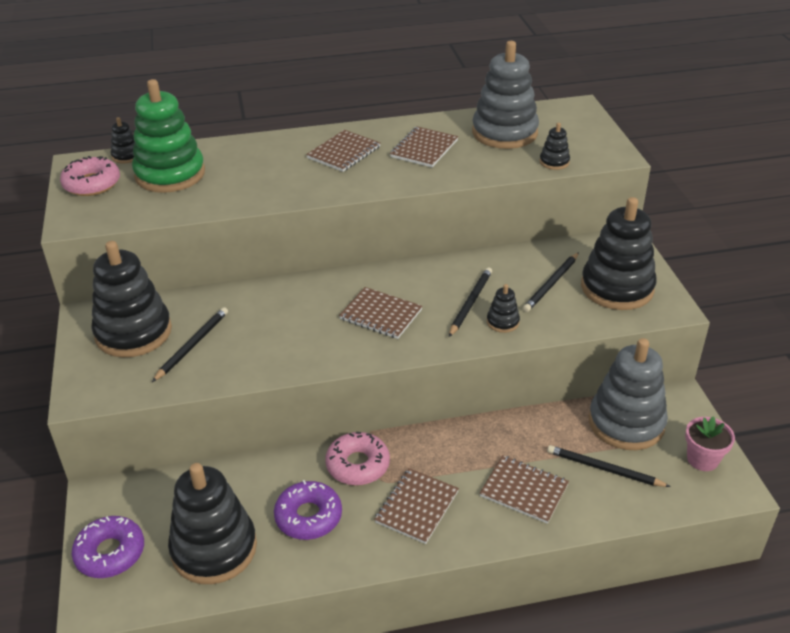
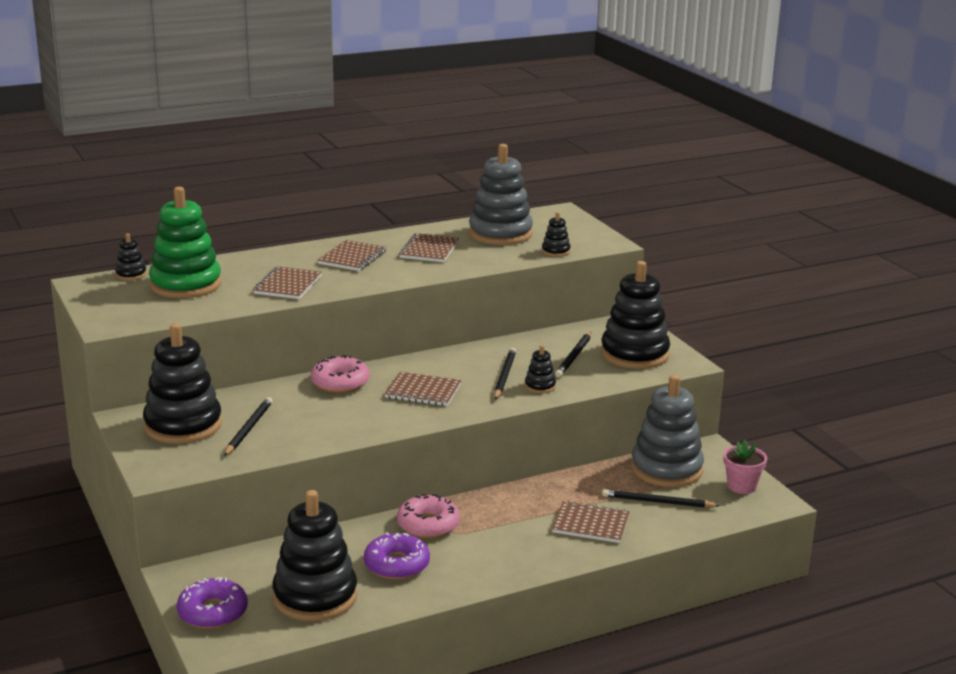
camera: 15 degrees left, 15 degrees down
(92, 184) = (108, 297): pink donut -> pink donut (340, 382)
(416, 507) = (496, 546): brown notebook -> brown notebook (287, 285)

